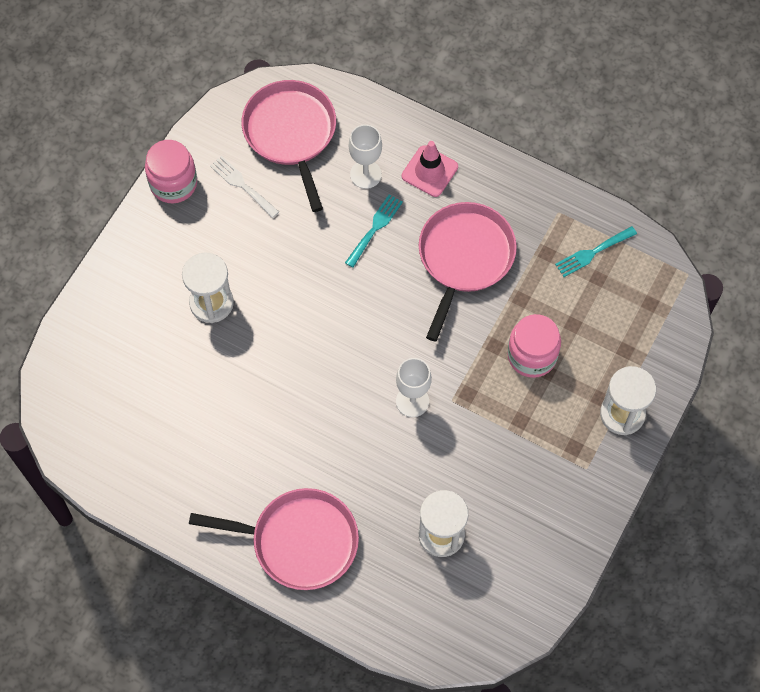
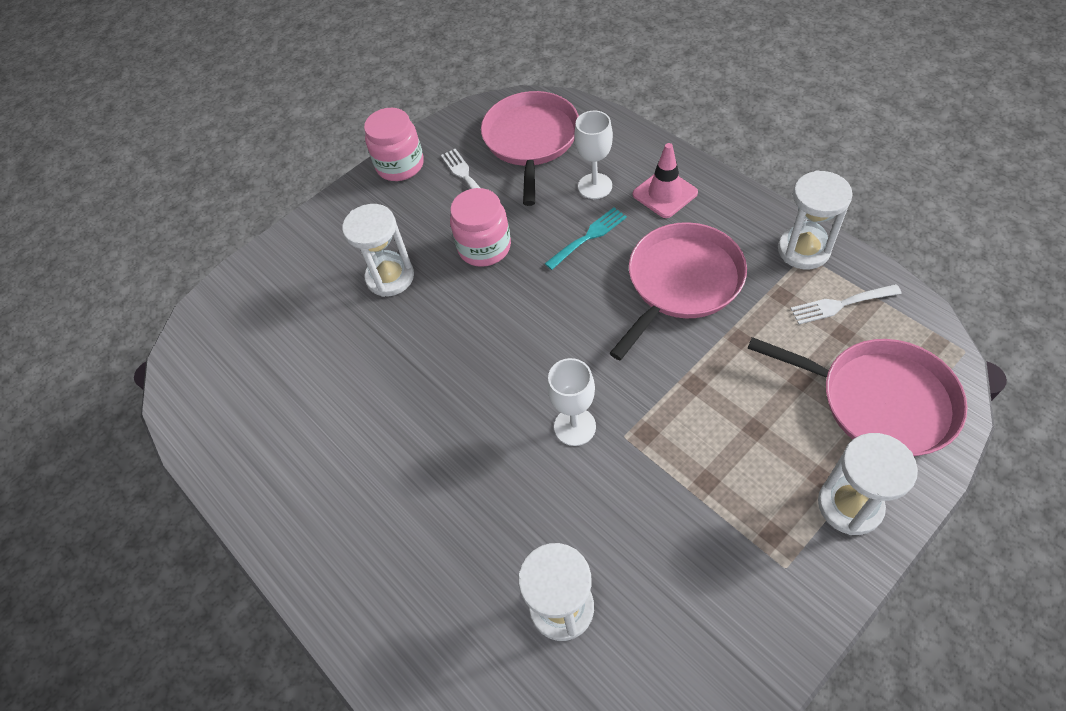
camera: 25 degrees right, 10 degrees down
(299, 541) = (379, 566): pink pan -> pink pan (879, 400)
(532, 355) = (739, 405): pink jar -> pink jar (484, 247)
(556, 207) = (803, 250): none -> white hourglass
(592, 253) = (840, 304): turquoise fork -> white fork

